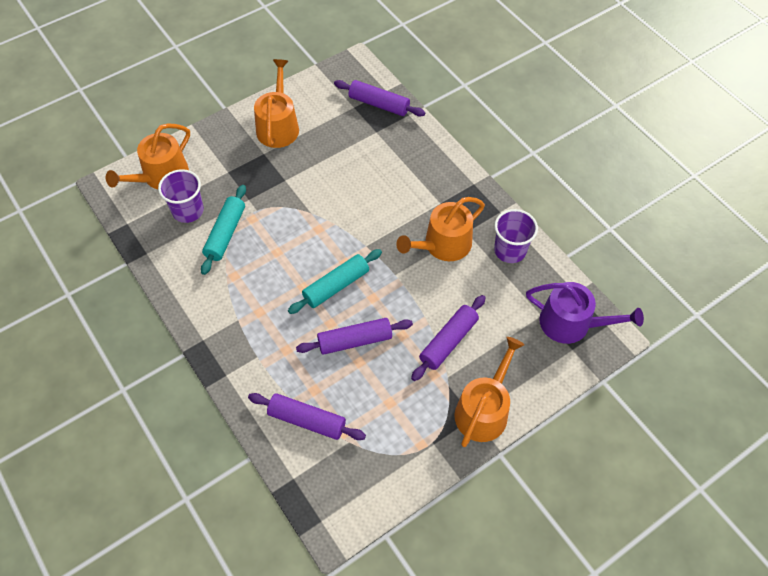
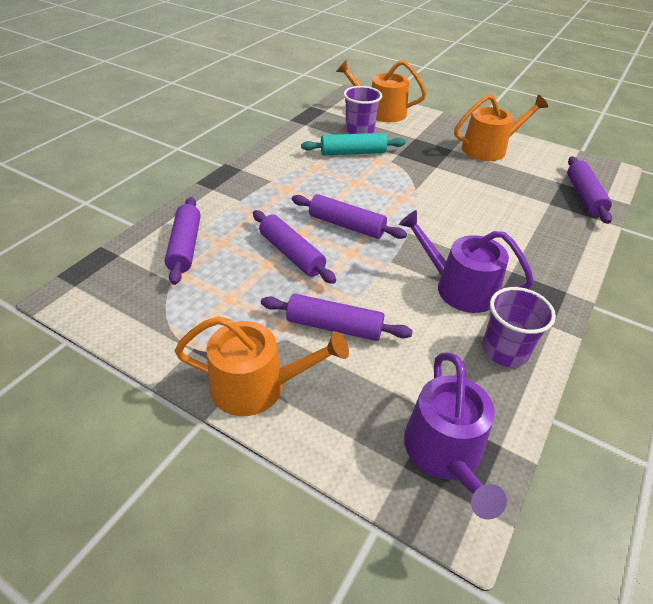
camera: 65 degrees right, 15 degrees down
(336, 286) = (346, 225): turquoise rolling pin -> purple rolling pin
(443, 245) = (459, 288): orange watering can -> purple watering can

